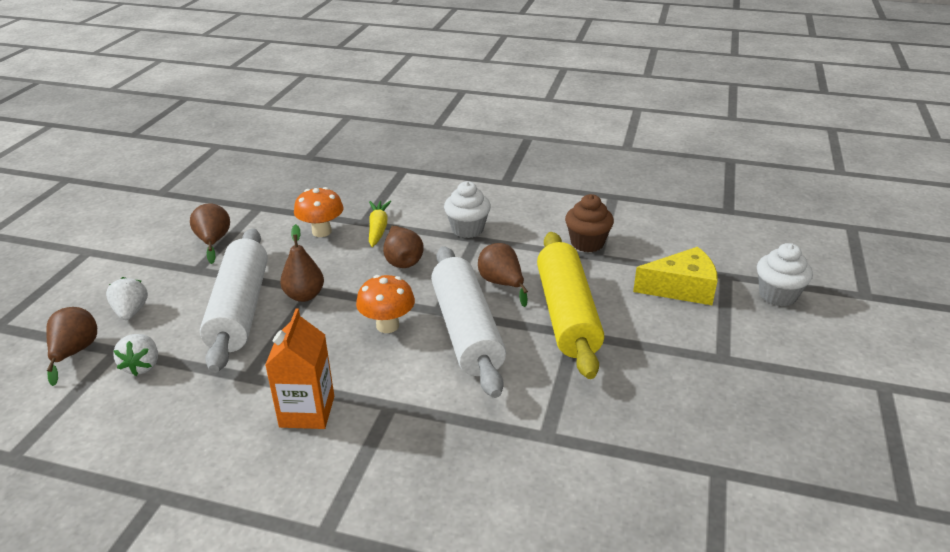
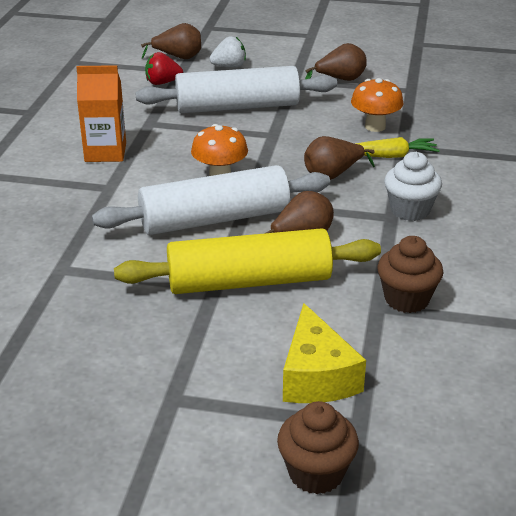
camera: 85 degrees right, 0 degrees up
(142, 366) = (162, 83): white strawberry -> red strawberry
(304, 296) = (262, 132): brown pear -> none
(777, 295) = (316, 473): white cupcake -> brown cupcake

